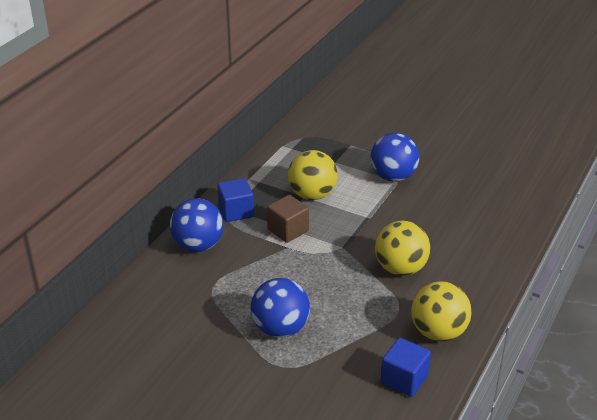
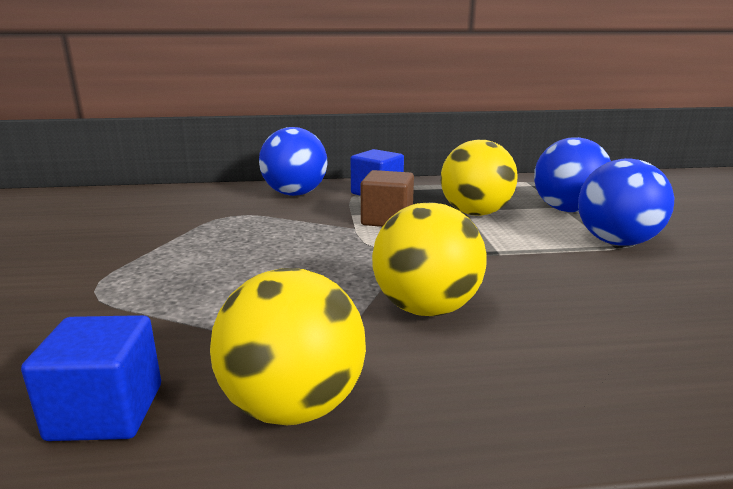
camera: 55 degrees right, 15 degrees down
(280, 328) = (181, 266): blue ball -> blue ball (567, 210)

